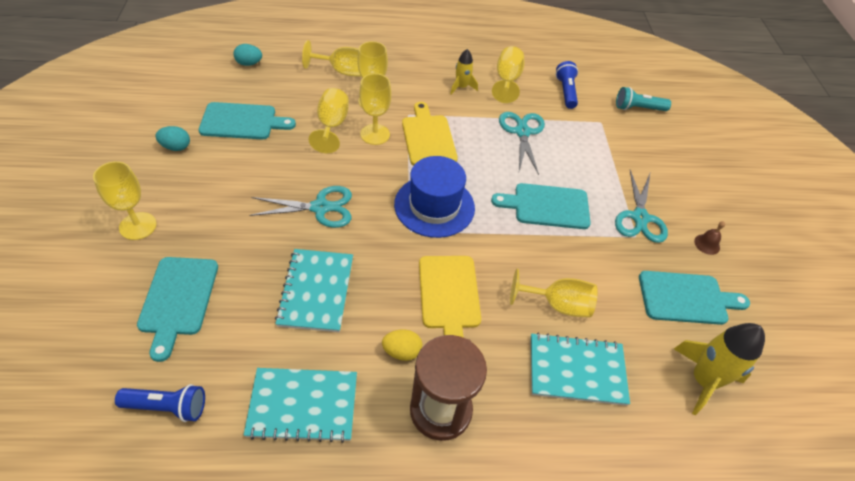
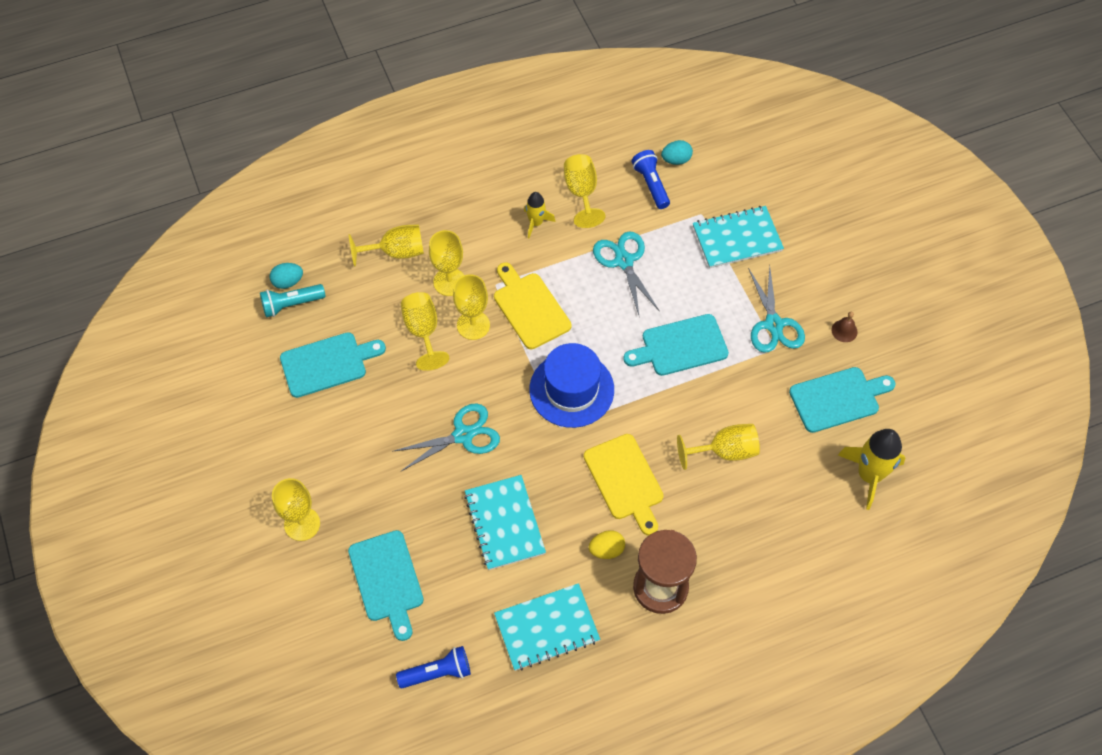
camera: 15 degrees left, 10 degrees up
(176, 147) = (280, 422): turquoise egg -> turquoise egg (676, 160)
(576, 370) = (761, 508): turquoise notebook -> turquoise notebook (737, 239)
(638, 108) = (735, 178): turquoise flashlight -> turquoise flashlight (291, 304)

